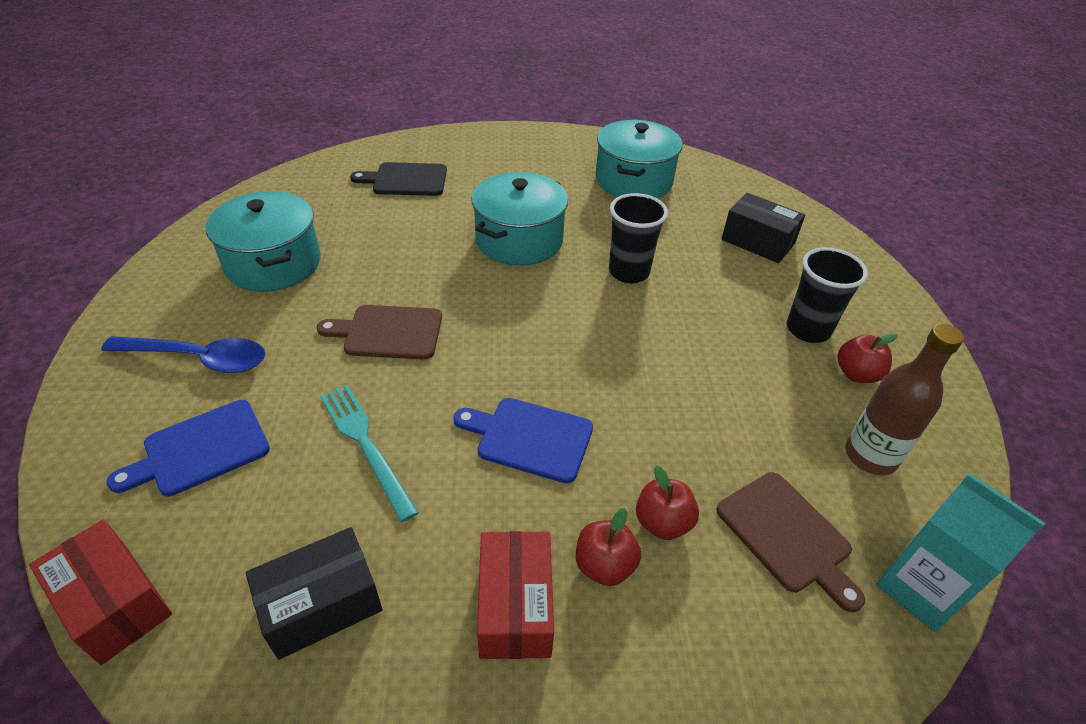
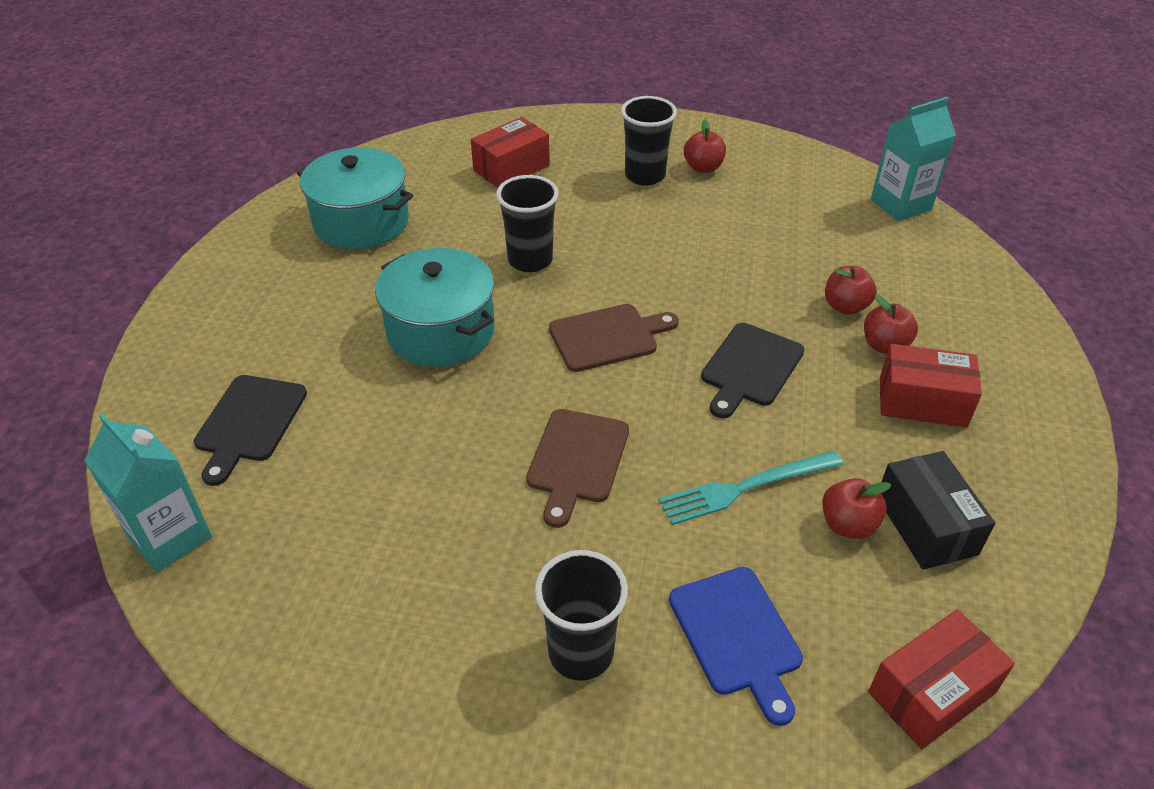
camera: 75 degrees left, 0 degrees up
(199, 358) = (581, 653): blue spoon -> black cup
(273, 263) = (397, 577): turquoise pot -> none
(309, 175) = (170, 537): none -> turquoise carton
(321, 530) = (848, 525): none -> red apple
(529, 438) = (750, 368): blue cutting board -> black cutting board
(757, 242) = (511, 168): black box -> red box
(787, 535) = (858, 248): brown cutting board -> brown cutting board (608, 337)
(870, 456) = (788, 188): brown bottle -> none

